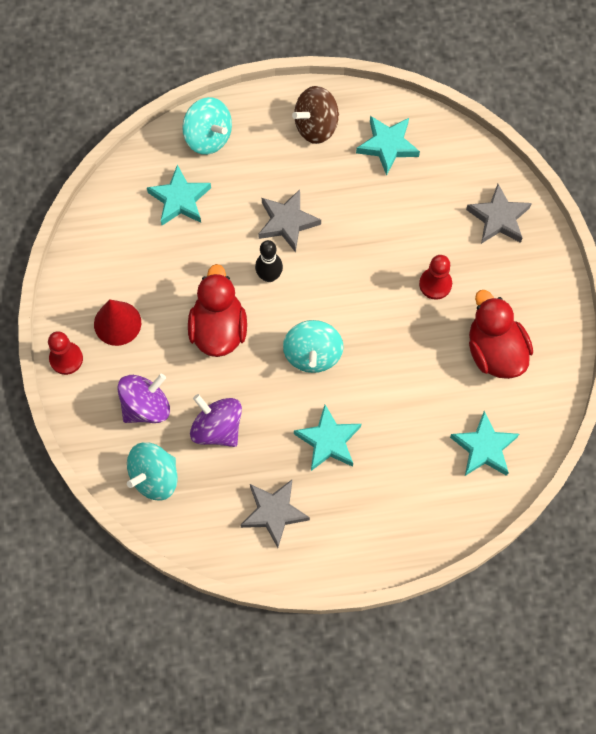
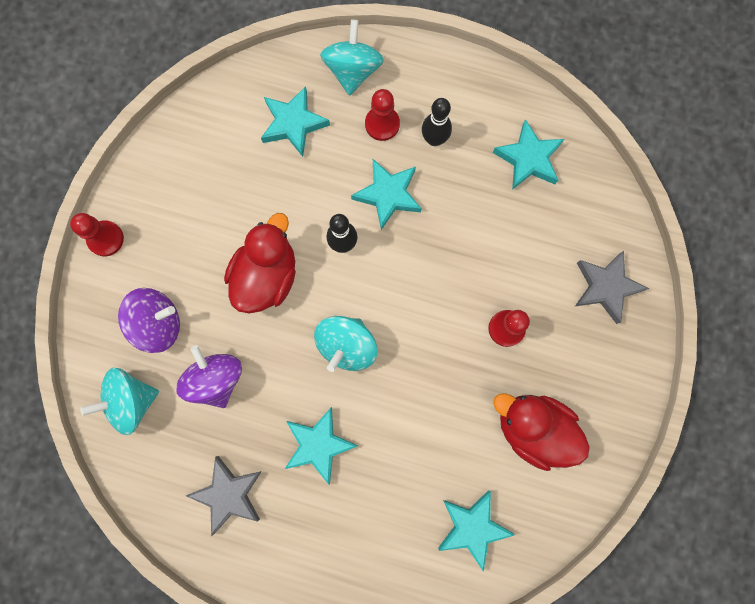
camera: 25 degrees right, 10 degrees up
(117, 323) = (172, 225): red cone -> none
(208, 137) = (353, 70): turquoise spinning top -> turquoise spinning top turned 150 degrees counterclockwise
(254, 169) = (382, 124): none -> red pawn
(287, 222) = (388, 195): grey star -> turquoise star
(303, 163) = (434, 139): none -> black bowling pin
(316, 126) = (466, 106): brown spinning top -> none
(495, 351) = (533, 429): red duck -> red duck turned 60 degrees counterclockwise

